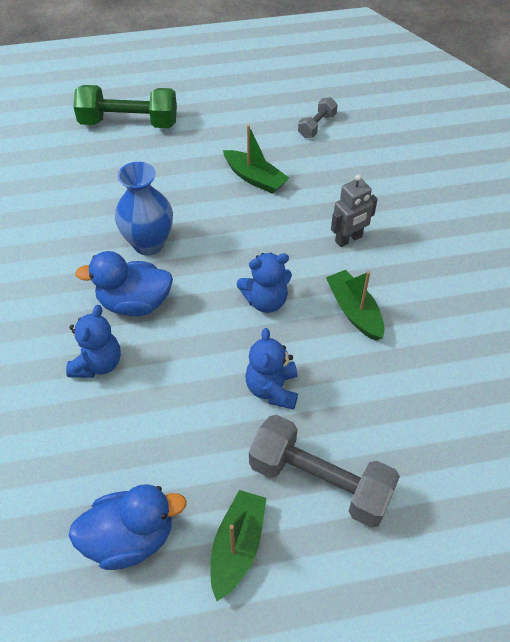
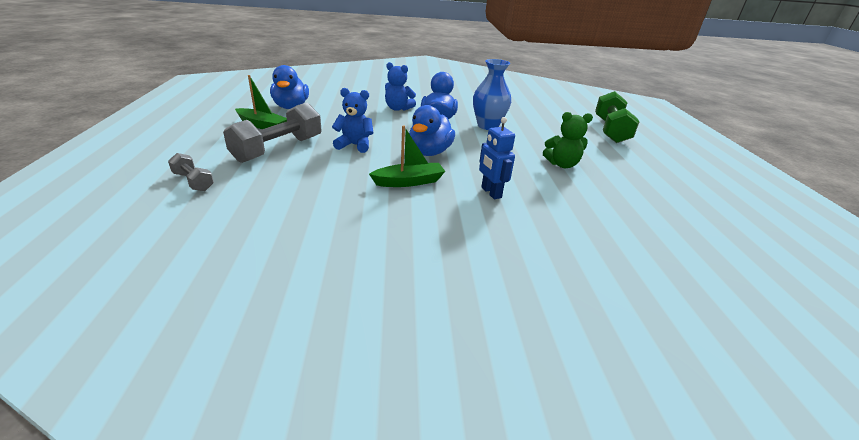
camera: 95 degrees right, 20 degrees down
(255, 178) = (562, 164): green boat -> green teddy bear
(266, 301) = (429, 152): blue teddy bear -> blue duck
(317, 126) = (651, 202): grey dumbbell -> grey dumbbell (193, 182)
(348, 239) = (491, 192): grey robot -> blue robot

